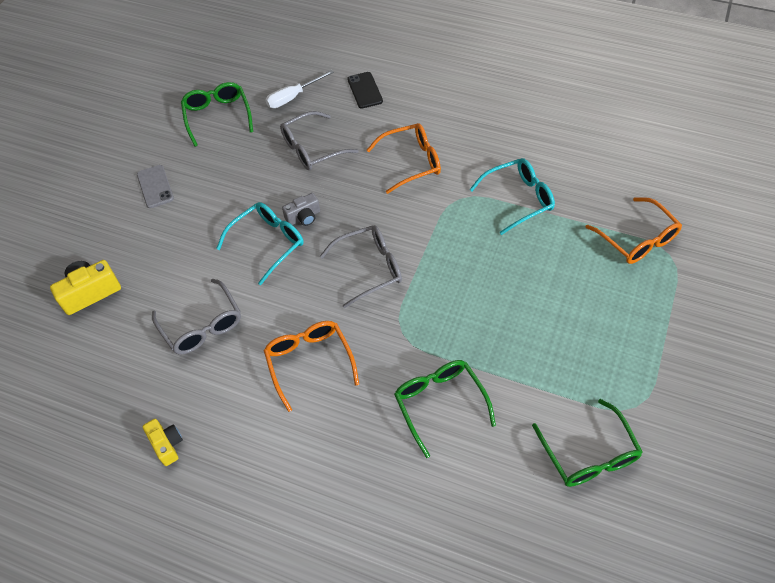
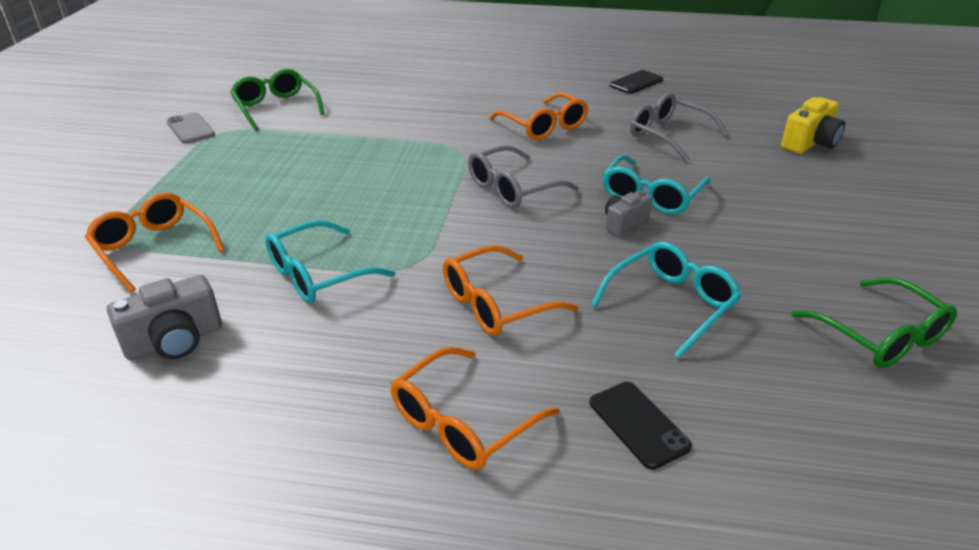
camera: 165 degrees right, 20 degrees down
(155, 186) = (859, 232): grey phone -> grey phone (190, 128)
(167, 444) = (636, 83): yellow camera -> black phone
(293, 97) = (775, 390): white screwdriver -> none
(312, 149) = (671, 304): grey glasses -> turquoise glasses
(440, 403) = (410, 117): green glasses -> none
(443, 101) = (463, 422): none -> orange glasses
(594, 161) = (175, 341): none -> grey camera

